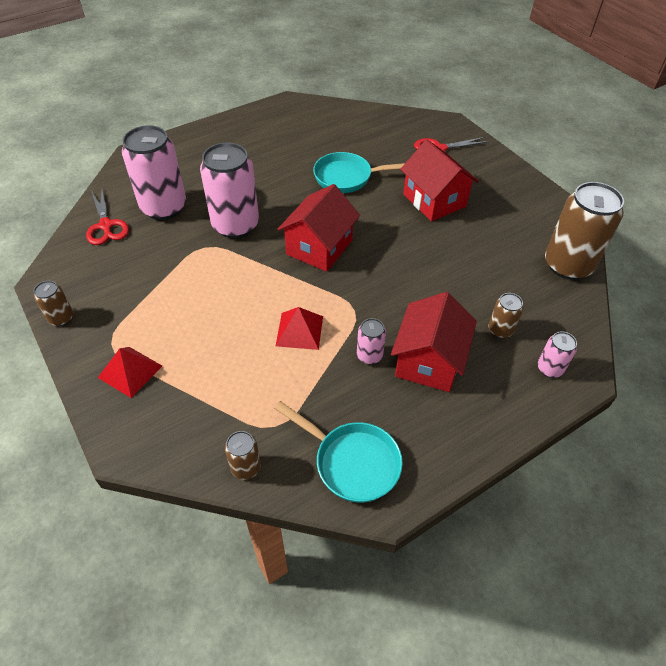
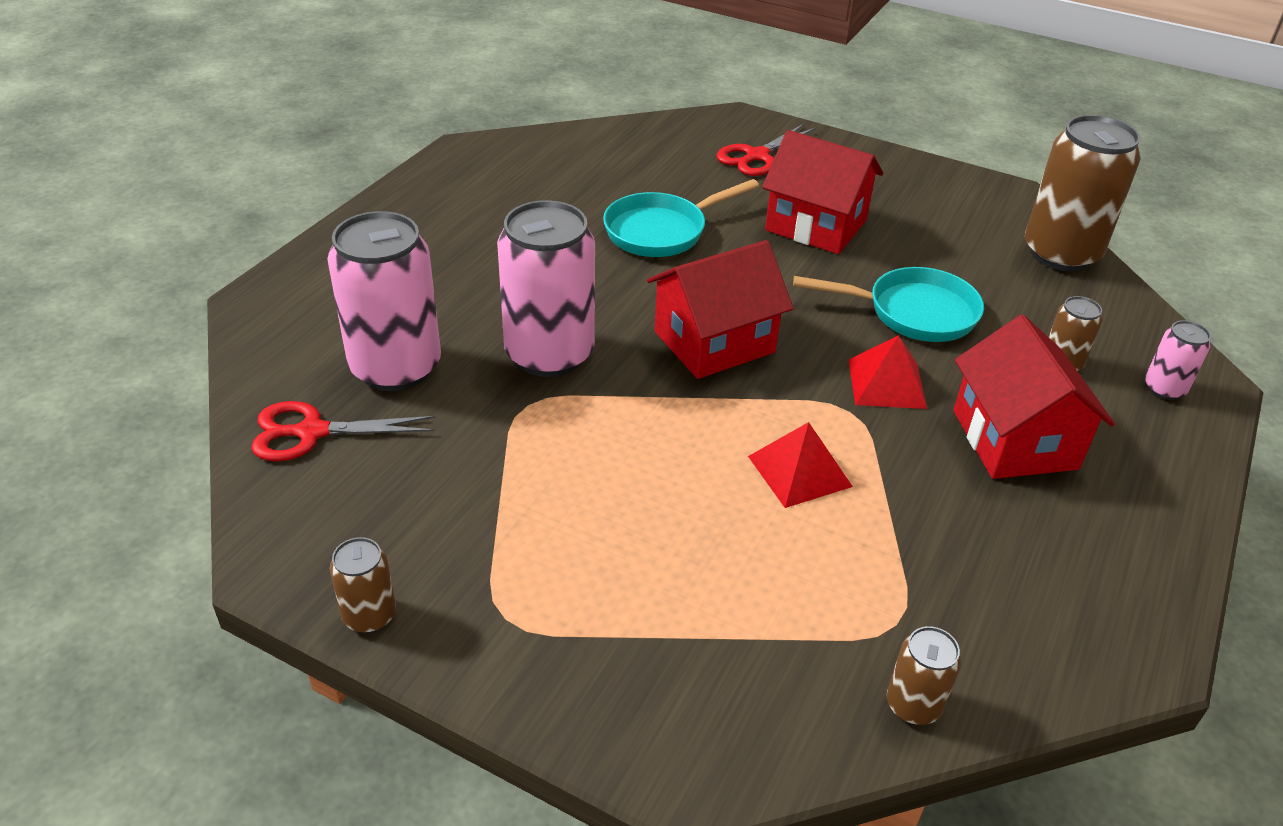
camera: 30 degrees left, 10 degrees down
(106, 226) = (311, 432): red scissors -> red scissors turned 135 degrees clockwise
(130, 371) = (584, 648): red pyramid -> red pyramid (886, 383)
(319, 247) = (714, 342): red house -> red house turned 60 degrees clockwise
(351, 462) = (1050, 622): turquoise pan -> turquoise pan (913, 313)
(369, 355) = (931, 465): pink can -> none

